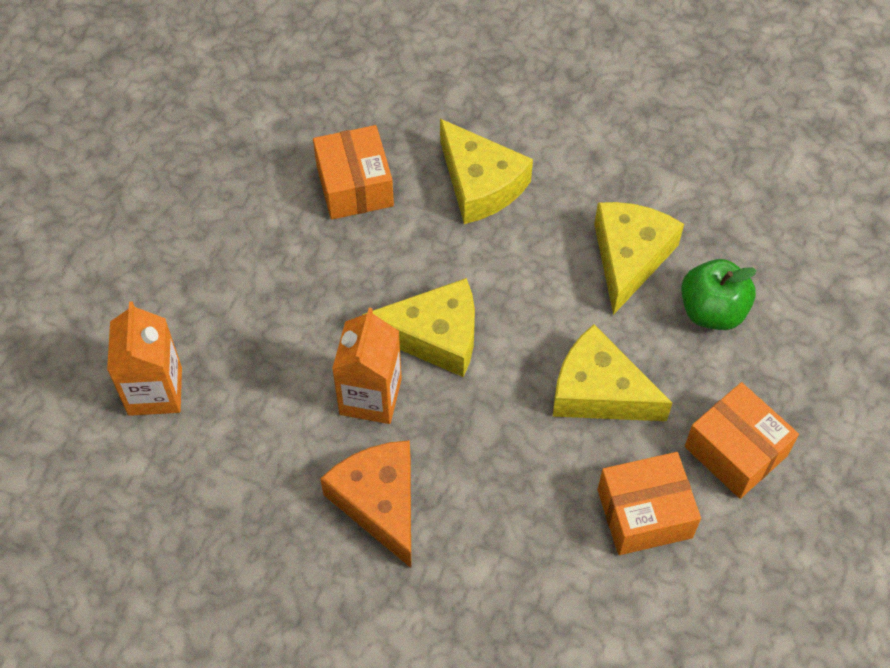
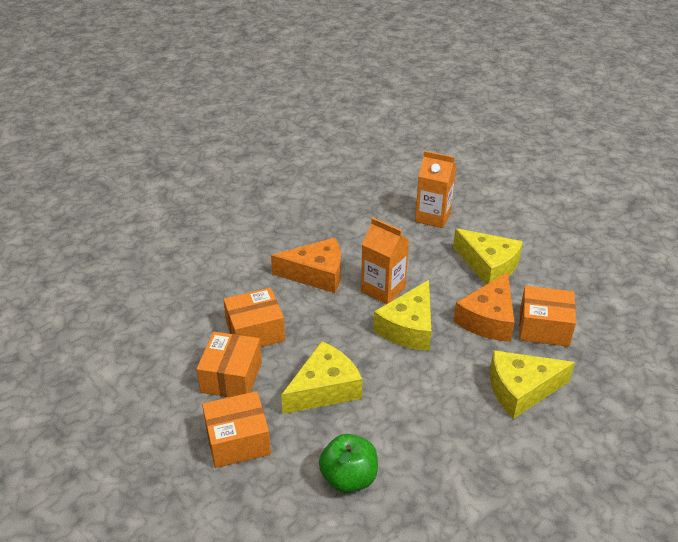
camera: 115 degrees right, 20 degrees down
(369, 249) = (488, 319): none -> orange cheese
(545, 528) = (255, 331): none -> orange box
(629, 257) = (419, 448): yellow cheese -> yellow cheese (488, 265)

